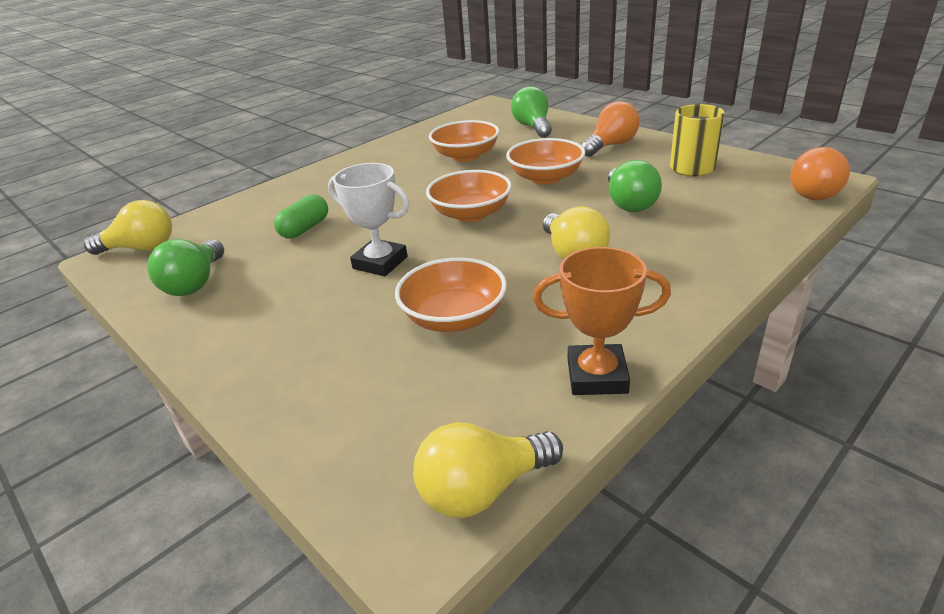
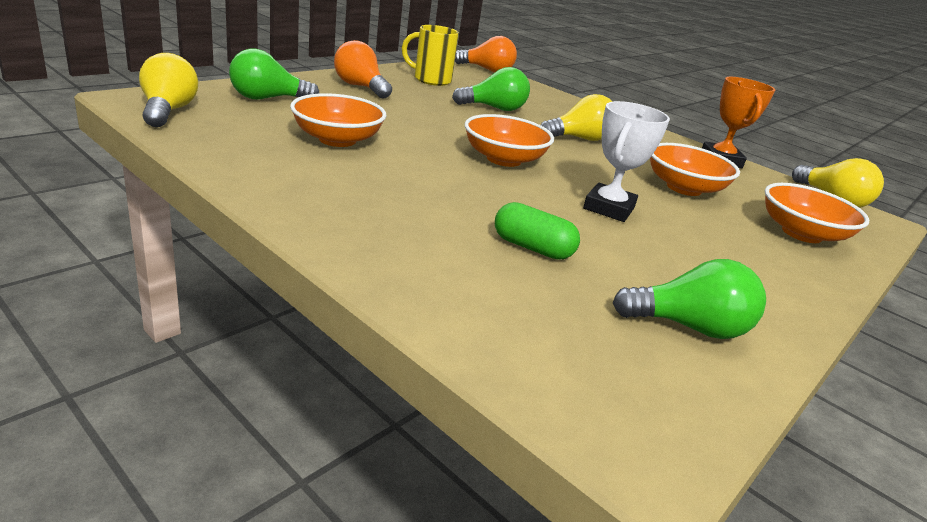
camera: 100 degrees left, 5 degrees down
(141, 248) = (604, 411): yellow light bulb -> yellow light bulb (168, 111)
(545, 178) = (427, 120): orange bowl -> orange bowl (801, 233)

